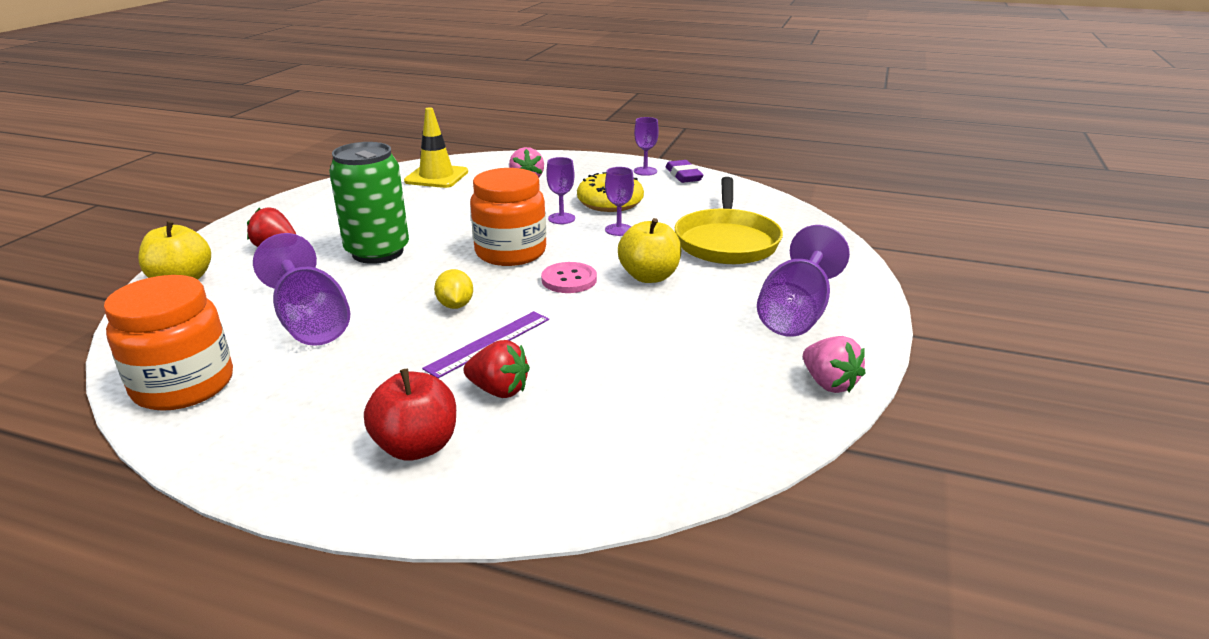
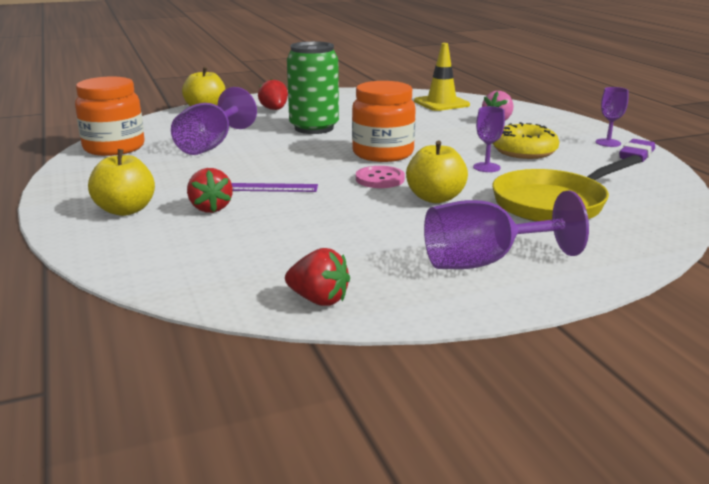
camera: 50 degrees right, 5 degrees down
(416, 446) = (125, 210): red apple -> yellow apple
(455, 305) = (288, 165): yellow lemon -> none
(561, 218) = (463, 148): purple goblet -> none
(784, 413) = (319, 300): none -> red strawberry
(829, 383) = (392, 305): pink strawberry -> none

